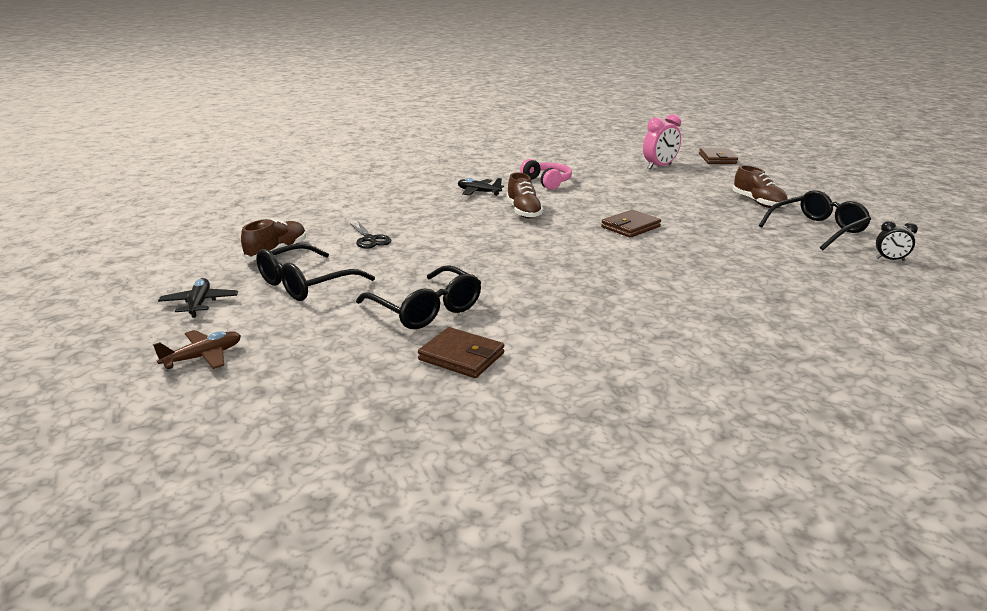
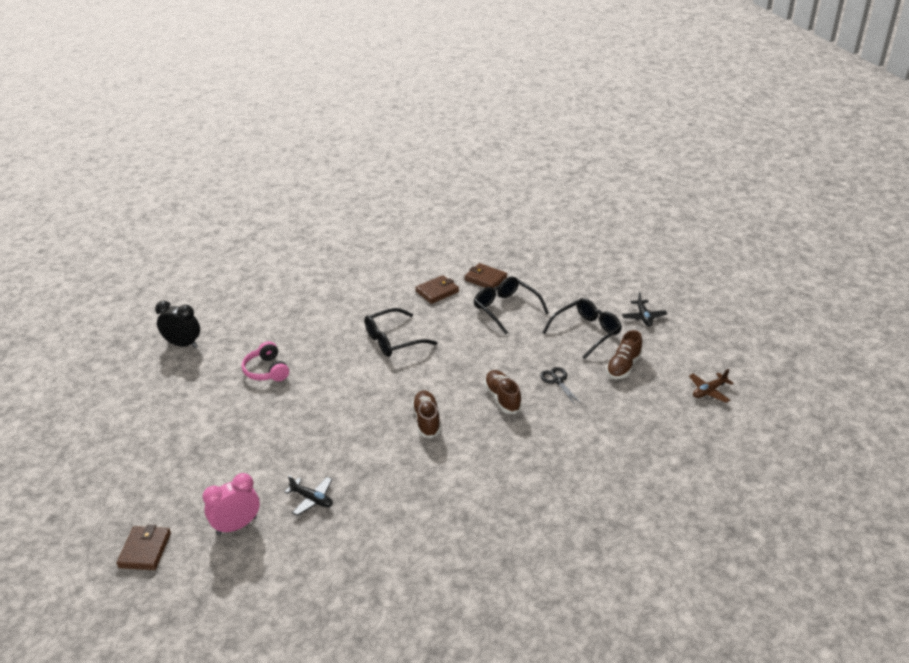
camera: 175 degrees left, 10 degrees up
(203, 357) = (615, 282): brown plane -> brown plane (709, 391)
(478, 192) = (466, 463): black plane -> black plane (312, 499)
(547, 182) = (387, 485): pink headphones -> pink headphones (266, 371)
(630, 227) = (342, 392): brown wallet -> brown wallet (437, 291)
(758, 202) = (199, 430): brown shoe -> brown shoe (502, 398)
(817, 230) = (193, 383): black glasses -> black glasses (393, 340)
(890, 259) = (183, 344): black clock -> black clock, size x1.78

